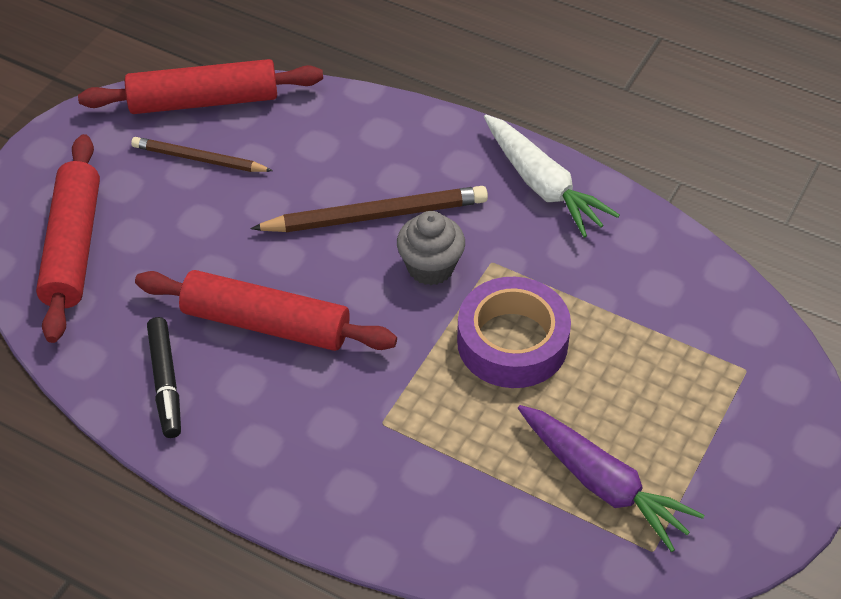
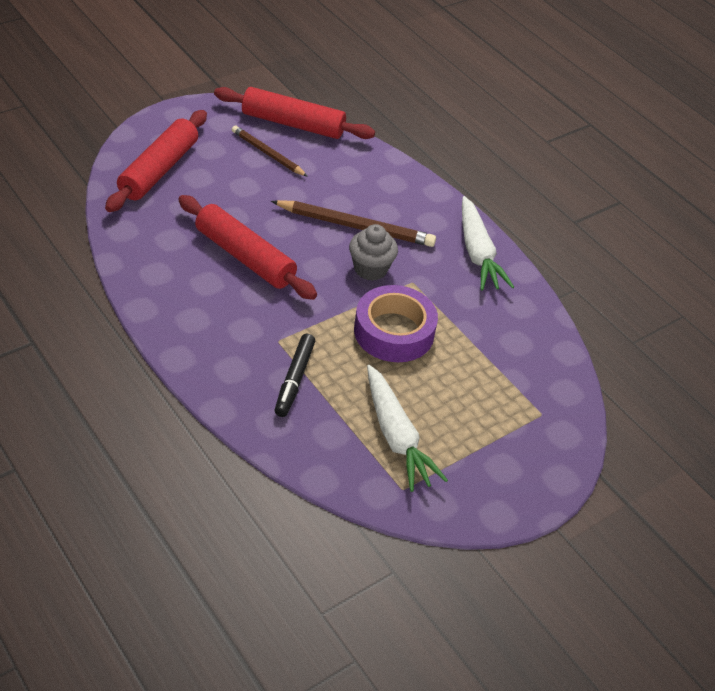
camera: 20 degrees right, 5 degrees down
(165, 382) = (161, 263): black marker -> black marker (294, 380)
(603, 484) = (396, 436): purple carrot -> white carrot

